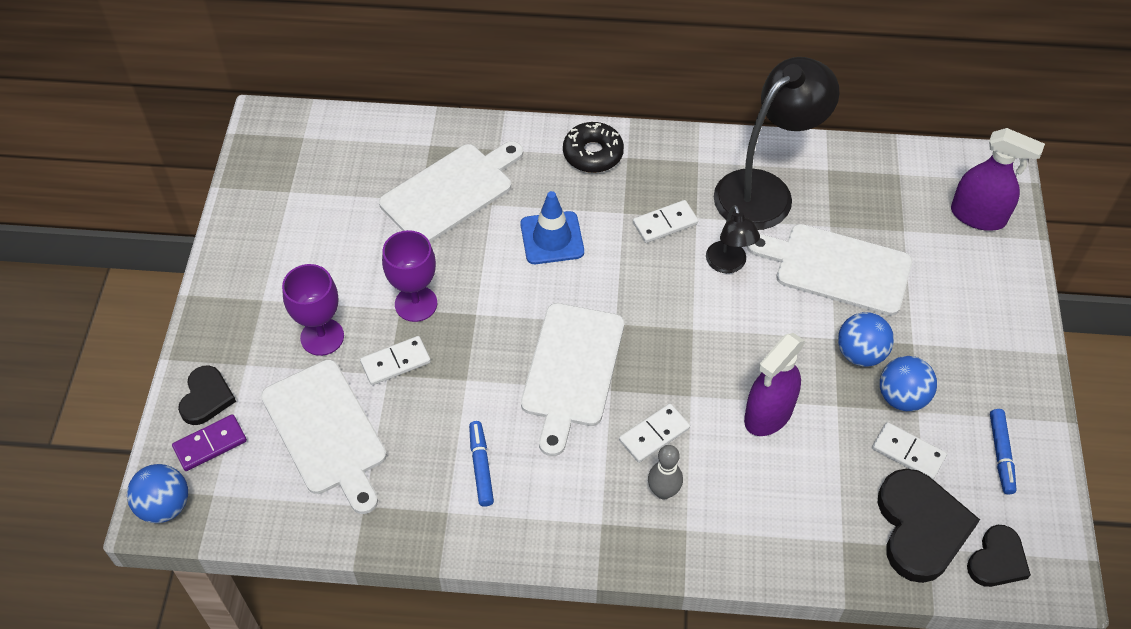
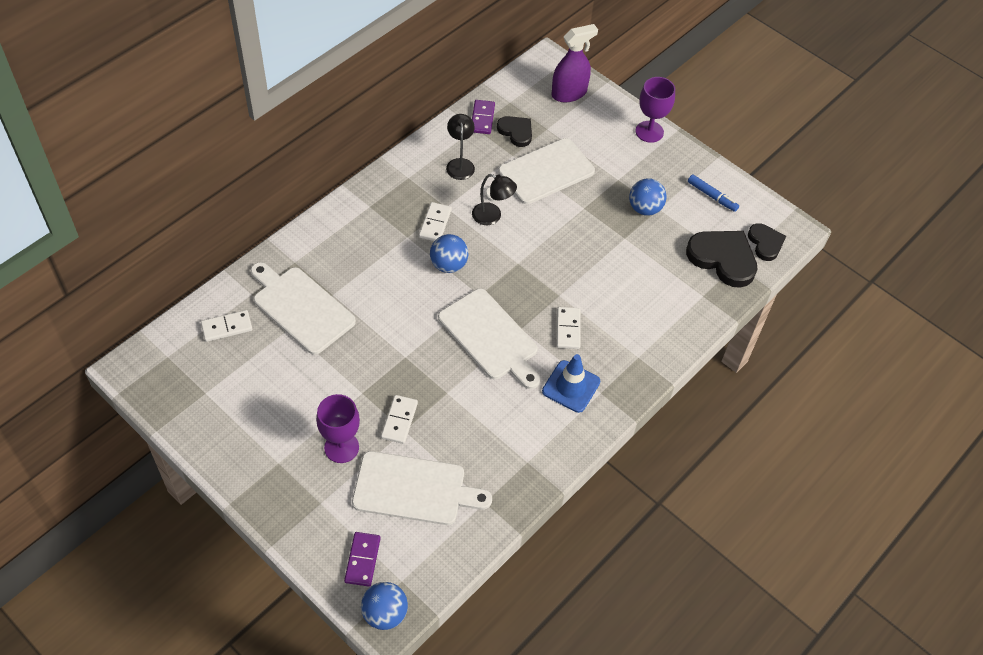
camera: 55 degrees left, 0 degrees up
(206, 397) = (324, 541): black heart -> black heart (516, 132)
(416, 304) = (367, 382): purple goblet -> purple goblet (649, 132)
(451, 191) = (300, 307): white cutting board -> white cutting board turned 45 degrees counterclockwise
(481, 467) = (513, 425): blue marker -> none
(552, 238) = (389, 282): blue traffic cone -> blue traffic cone (571, 386)
(593, 154) = (349, 220): black donut -> none
(663, 491) = (606, 350): grey bowling pin -> none
(765, 190) = (460, 164): black lamp -> black lamp, size x0.50
(768, 414) = (602, 270): purple spray bottle -> none
(847, 167) = (482, 118): none -> purple domino
(860, 353) = (603, 204): blue ball -> blue ball (448, 265)
(908, 452) = (678, 231): white domino -> white domino (227, 327)

